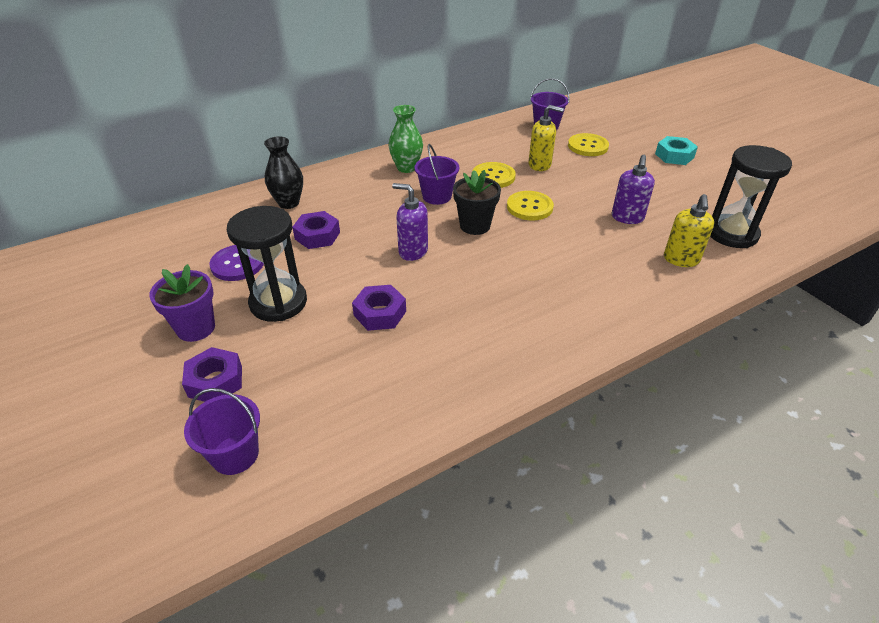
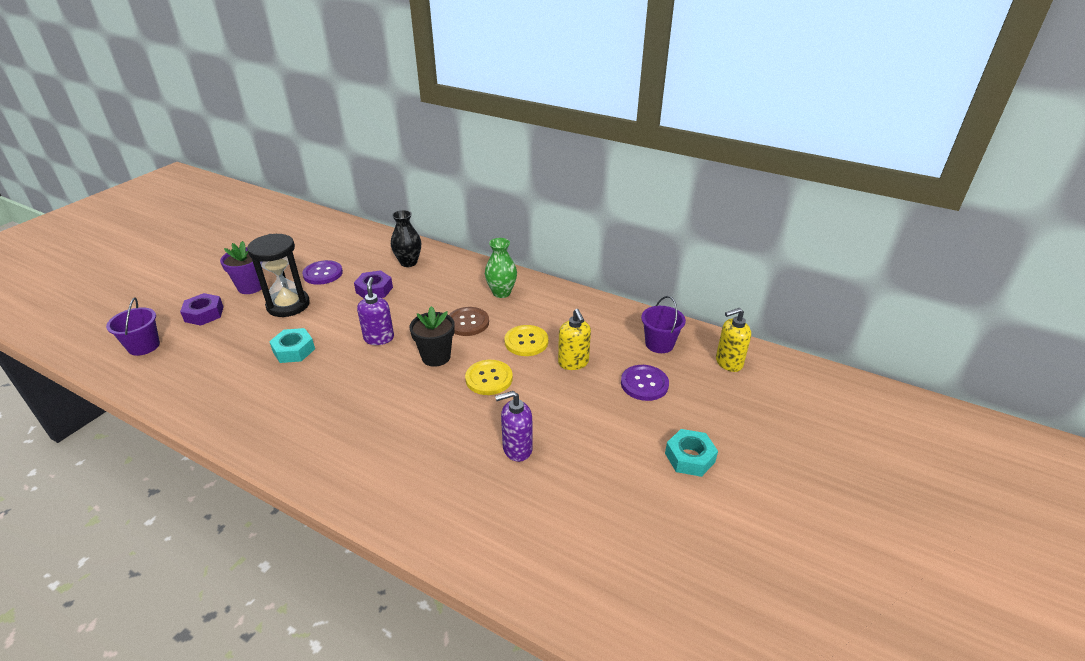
camera: 60 degrees right, 5 degrees down
(380, 313) = (294, 350): purple nut -> turquoise nut
(437, 196) = (468, 323): purple bucket -> brown button
(587, 146) = (644, 384): yellow button -> purple button
(681, 259) = (462, 508): yellow soap dispenser -> yellow soap dispenser (728, 363)
(732, 234) = (543, 544): black hourglass -> none

